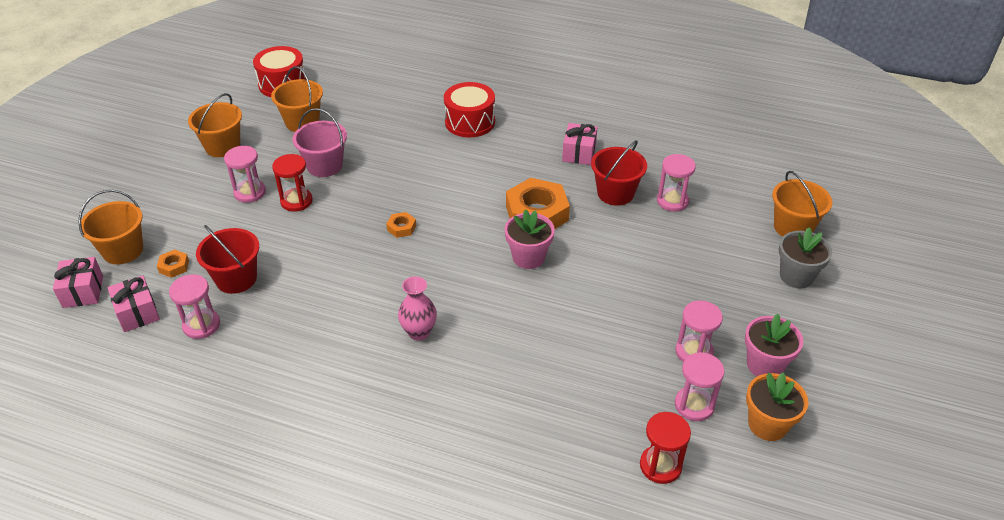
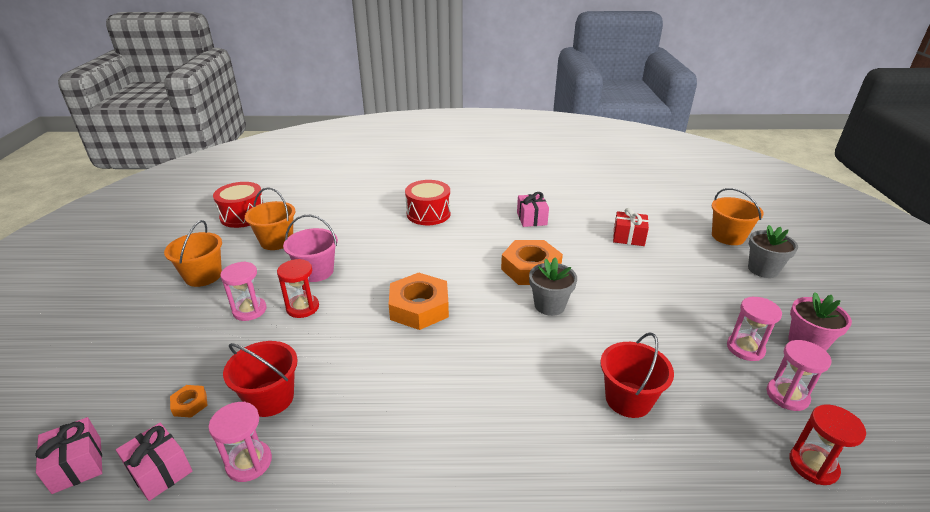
camera: 20 degrees left, 10 degrees down
(123, 250) = (119, 402): orange bucket -> none
(401, 228) = (419, 307): orange nut -> orange nut, size x2.26
(419, 332) = (495, 400): pink vase -> none
(528, 257) = (549, 305): pink flower pot -> grey flower pot
(615, 193) = (581, 241): red bucket -> red bucket (628, 399)
(672, 201) = (628, 237): pink hourglass -> red gift
(767, 424) = (857, 394): orange flower pot -> none

